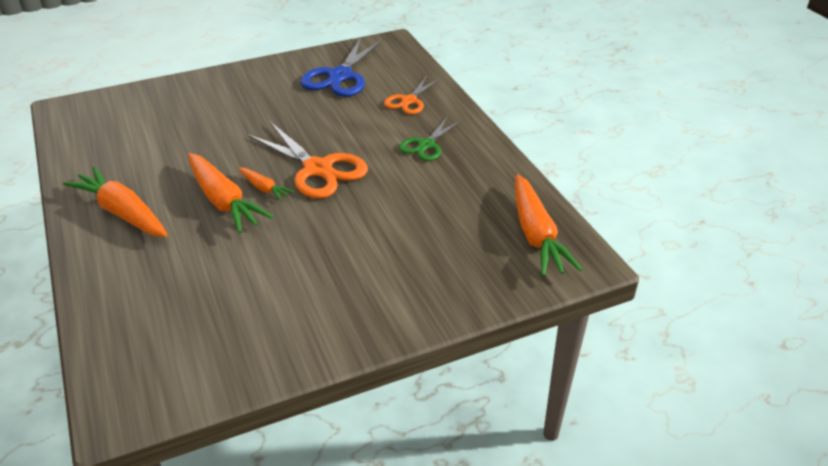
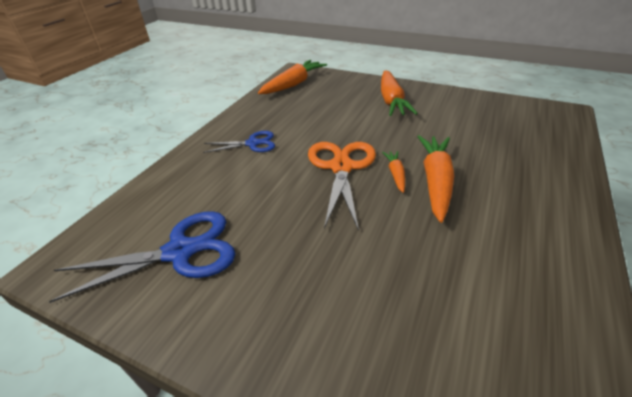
camera: 130 degrees left, 0 degrees up
(122, 212) = (533, 218): orange carrot -> orange carrot (391, 101)
(409, 101) = (193, 182): orange scissors -> none
(426, 145) = (252, 143): green scissors -> blue scissors

